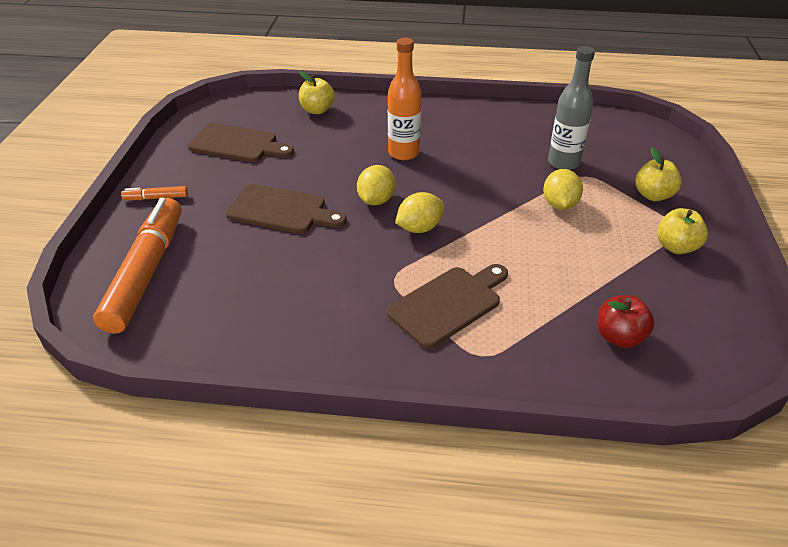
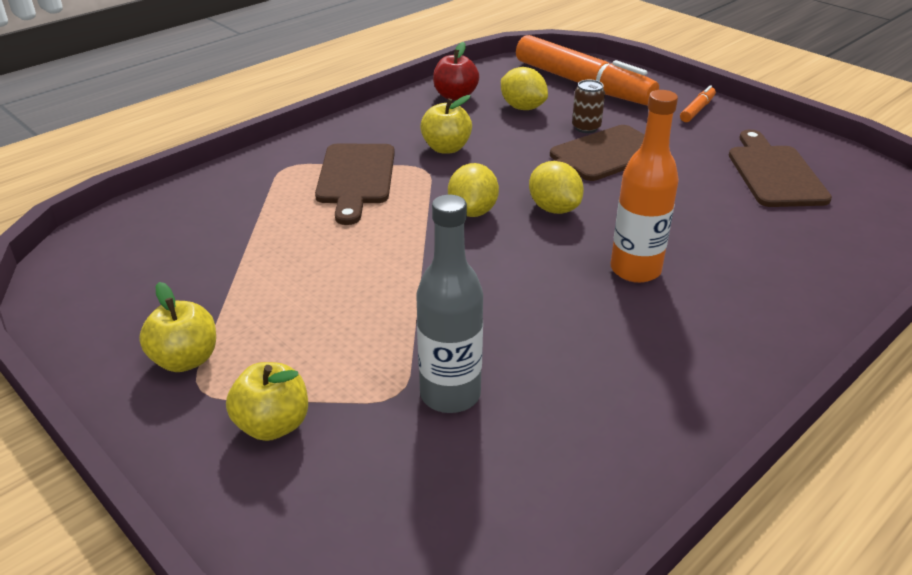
camera: 130 degrees right, 5 degrees down
(237, 144) = (774, 173): brown cutting board -> brown cutting board turned 120 degrees clockwise
(240, 235) = (586, 127): none -> brown can
(317, 110) = (828, 254): yellow apple -> yellow apple (446, 148)
(559, 205) = (377, 325): yellow lemon -> yellow lemon (522, 107)
(619, 337) = (184, 234): red apple -> red apple (455, 96)

